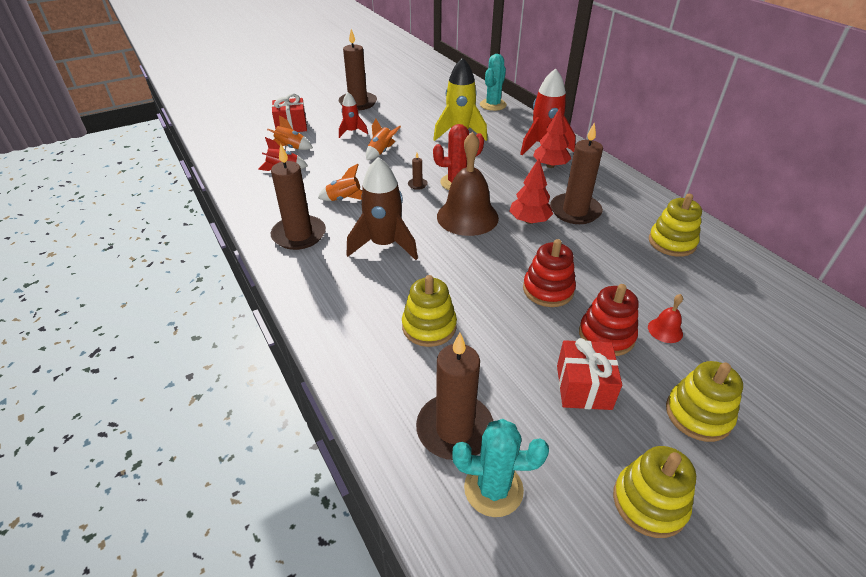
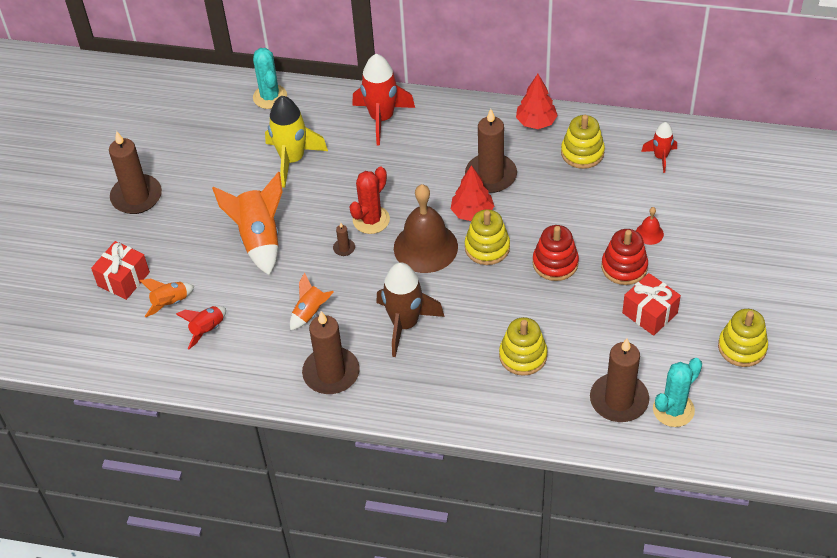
camera: 45 degrees left, 10 degrees up
(352, 132) = (194, 237): red rocket -> red rocket (660, 157)
(381, 152) = (259, 239): orange rocket -> orange rocket, size x1.81
(550, 165) = (416, 139): red tree -> red tree (536, 122)
(698, 414) = (717, 276): yellow stacking toy -> yellow stacking toy (487, 247)

